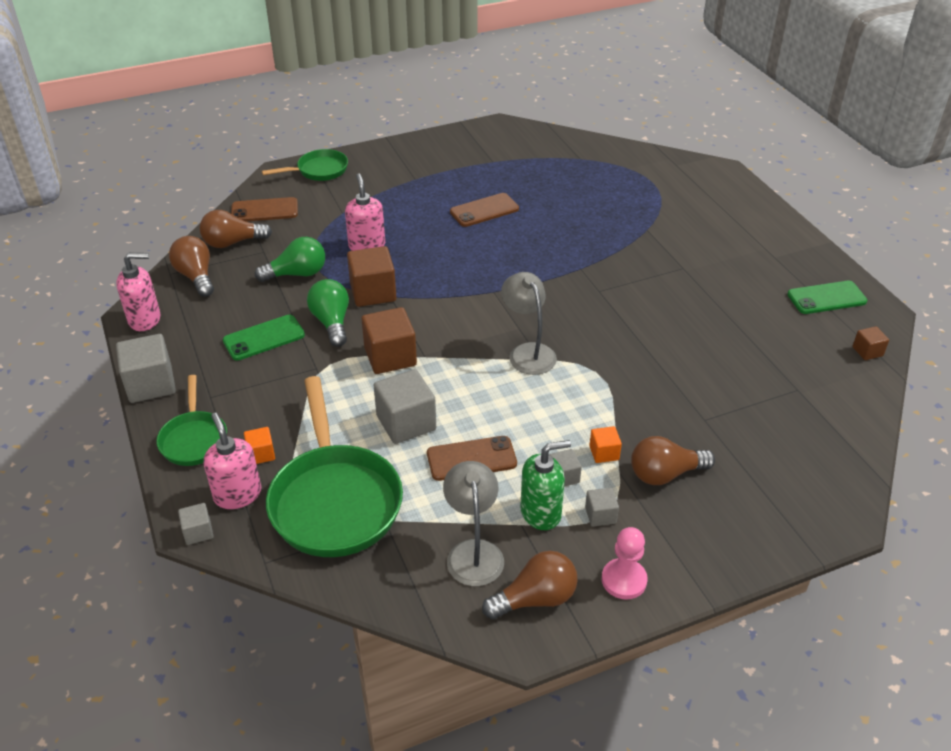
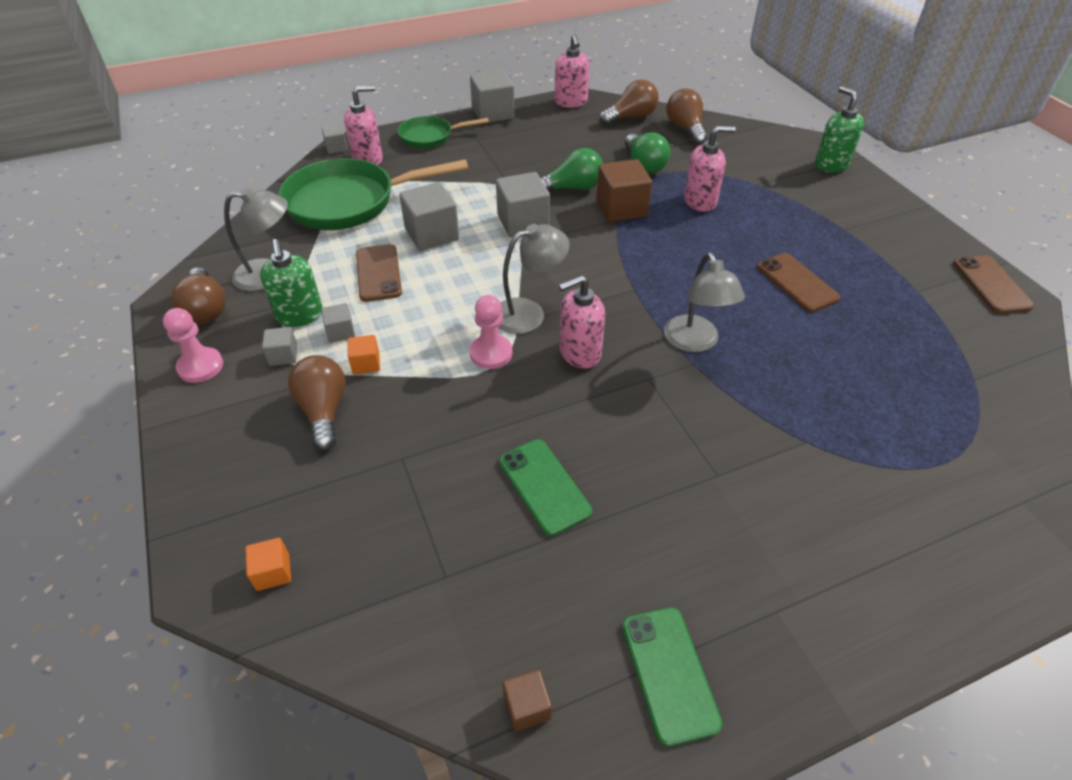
camera: 90 degrees right, 5 degrees up
(261, 454) = (408, 166): orange cube -> orange cube (273, 572)
(264, 210) = (743, 140): brown phone -> brown phone (991, 284)
(264, 338) = (549, 155): green phone -> green phone (544, 486)
(319, 170) = (830, 165): green pan -> green soap dispenser
(390, 357) = (523, 223): brown cube -> grey cube
(557, 265) = (695, 342): none -> grey lamp
(575, 324) = (579, 353): none -> pink soap dispenser
(581, 374) = (491, 353): none -> pink pawn

